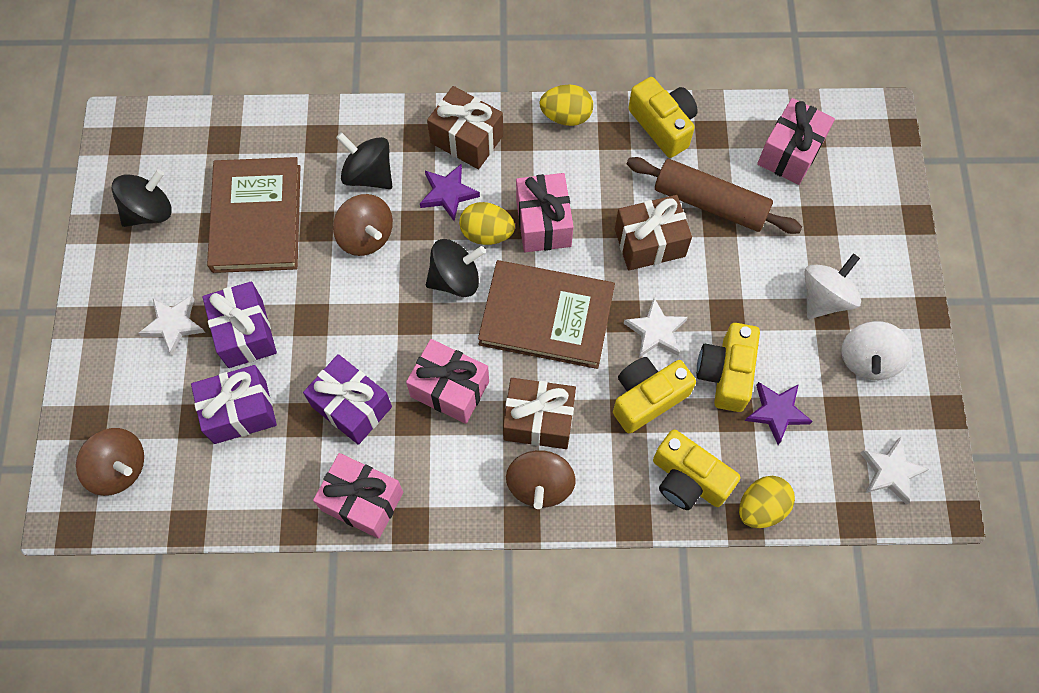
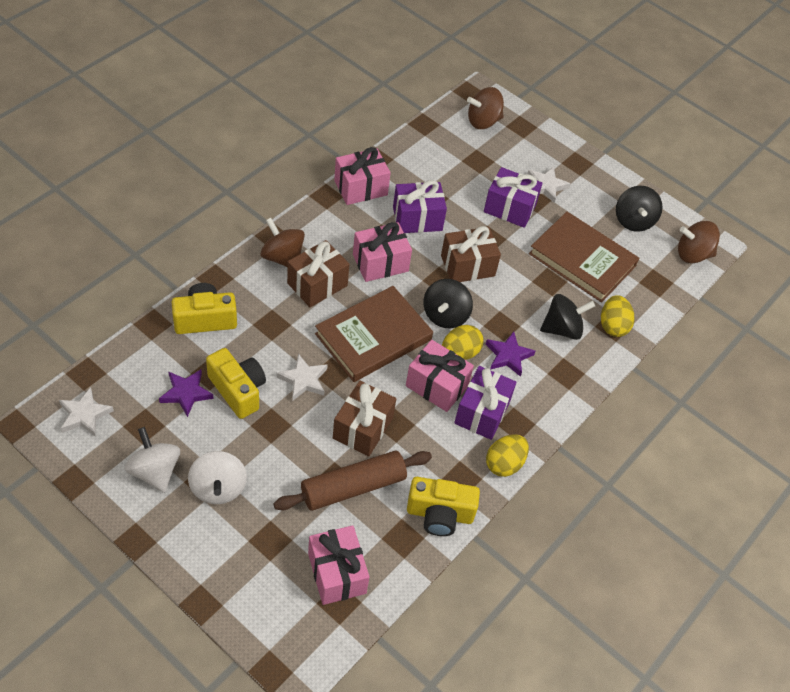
camera: 125 degrees right, 15 degrees down
(240, 411) = (465, 178): purple gift -> purple gift (482, 412)
(366, 236) = (518, 297): brown spinning top -> brown spinning top (692, 254)
(466, 139) = (540, 395): brown gift -> brown gift (467, 266)
(647, 398) = (270, 341): yellow camera -> none
(761, 507) = (149, 337): yellow egg -> yellow egg (613, 326)

